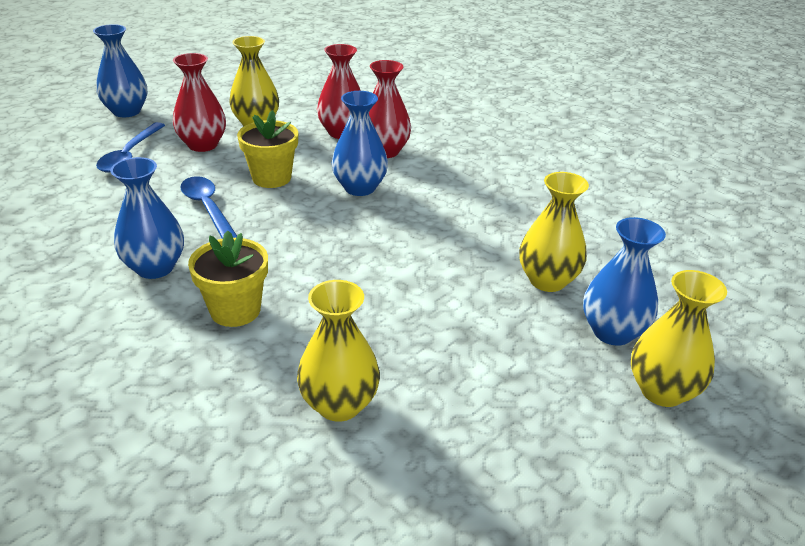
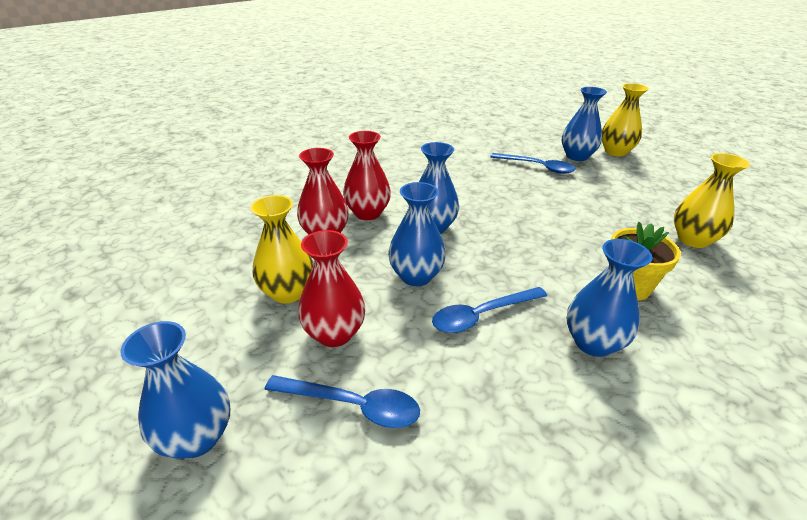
camera: 85 degrees left, 0 degrees up
(271, 178) = (416, 276): yellow flower pot -> blue vase
(547, 280) = (537, 167): yellow vase -> blue spoon

